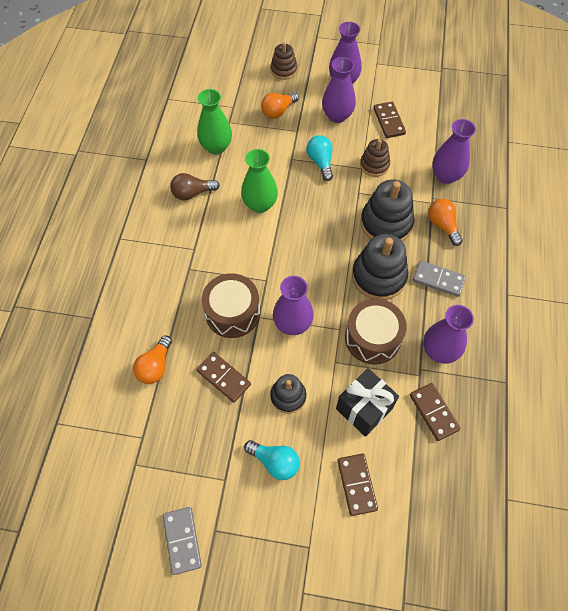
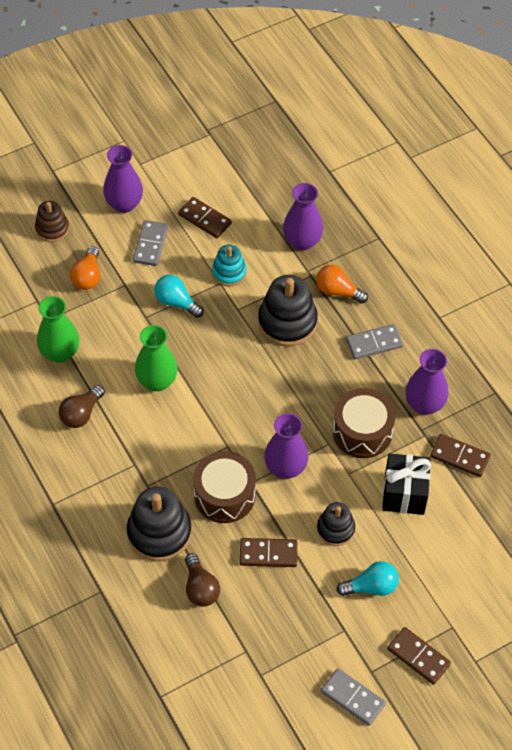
camera: 40 degrees left, 5 degrees down
(155, 366) = (200, 588): orange light bulb -> brown light bulb
(337, 116) = (150, 244): purple vase -> grey domino
(356, 484) = (448, 555): brown domino -> brown domino (418, 657)
(374, 165) = (229, 272): brown stacking toy -> turquoise stacking toy
(379, 276) = (322, 375): black stacking toy -> black stacking toy (159, 533)

